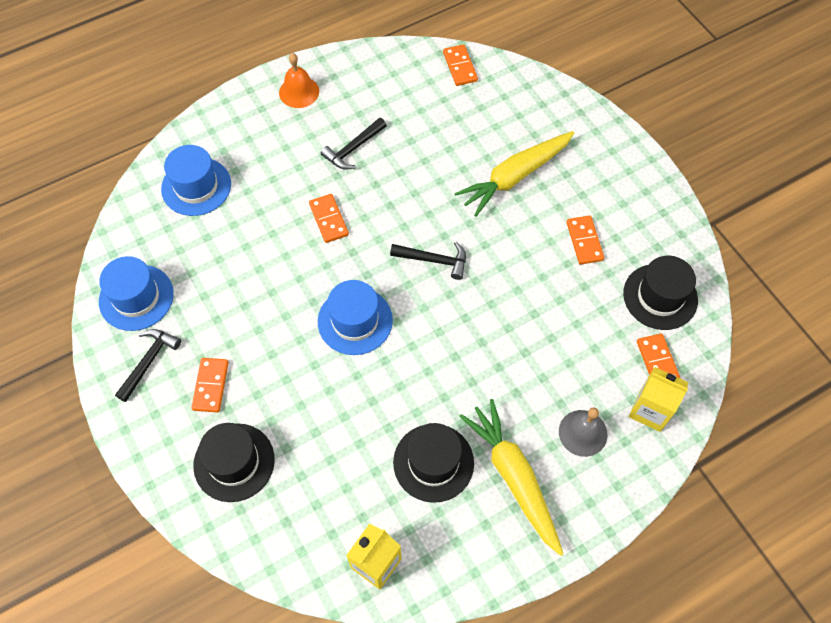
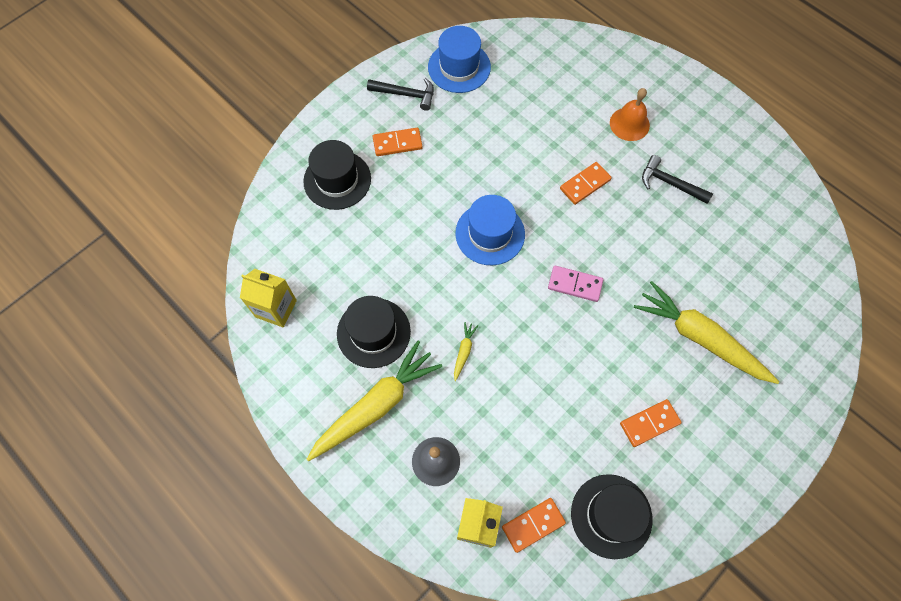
camera: 75 degrees right, 5 degrees up
(196, 186) = (578, 74): blue hat -> none
(299, 92) = (714, 121): orange bell -> orange bell (629, 124)
(434, 260) = (575, 284): black hammer -> pink domino
(460, 67) = (814, 253): orange domino -> none
(477, 379) = (464, 351): none -> yellow carrot

